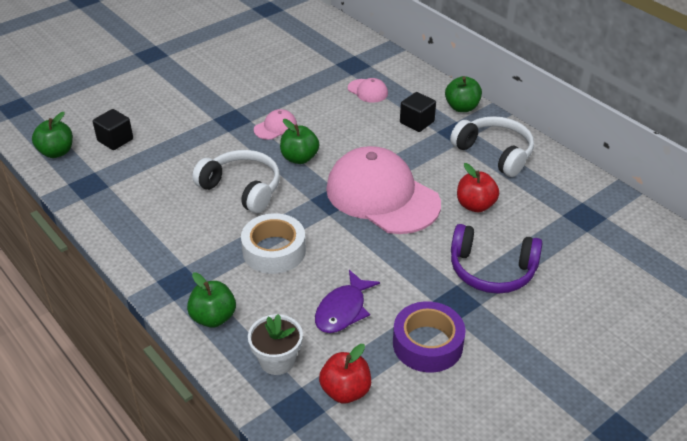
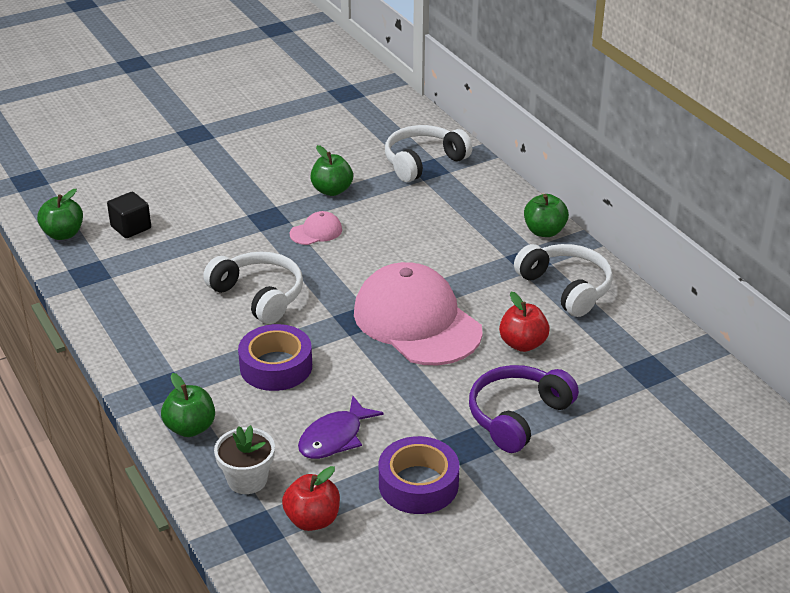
camera: 10 degrees right, 5 degrees down
(274, 251) = (276, 366): white tape -> purple tape
(299, 158) = (334, 269): green apple -> green apple (332, 190)
(347, 59) = (423, 162): none -> white headphones
(368, 91) = (437, 201): pink cap -> none
(417, 122) = (484, 243): black cube -> none
(491, 270) = (518, 416): purple headphones -> purple headphones turned 105 degrees clockwise

